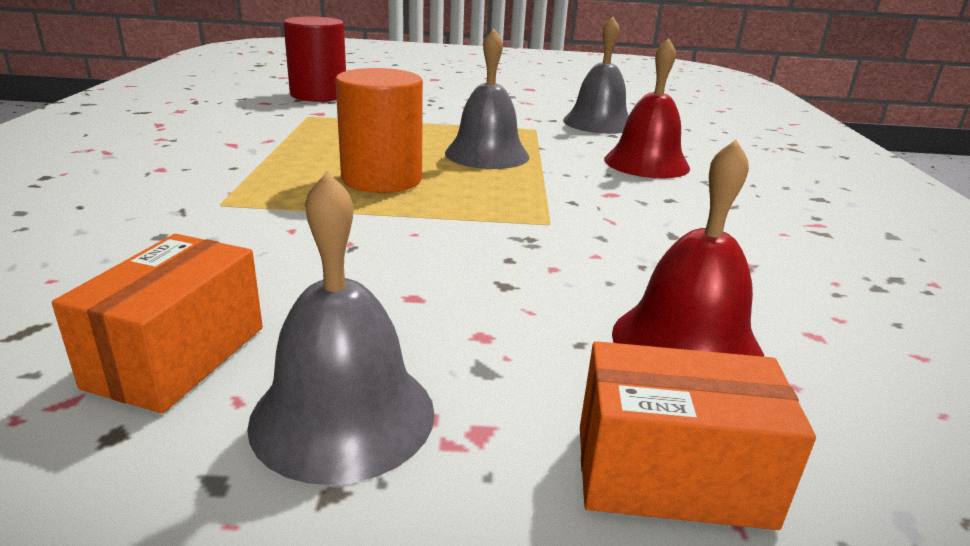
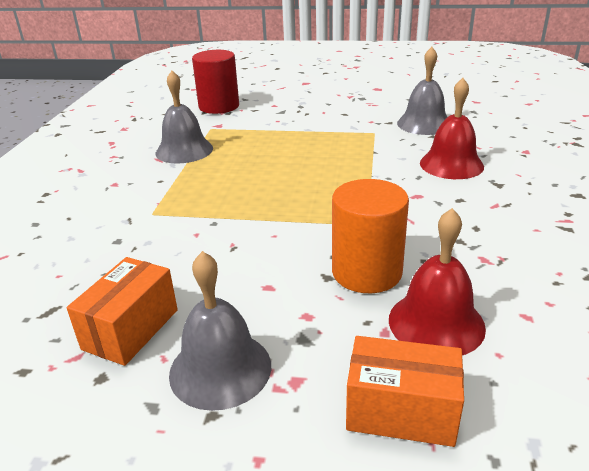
camera: 10 degrees right, 5 degrees up
(382, 179) = (257, 188): orange cylinder -> orange cylinder (366, 272)
(487, 154) = (333, 161): grey bell -> grey bell (184, 150)

